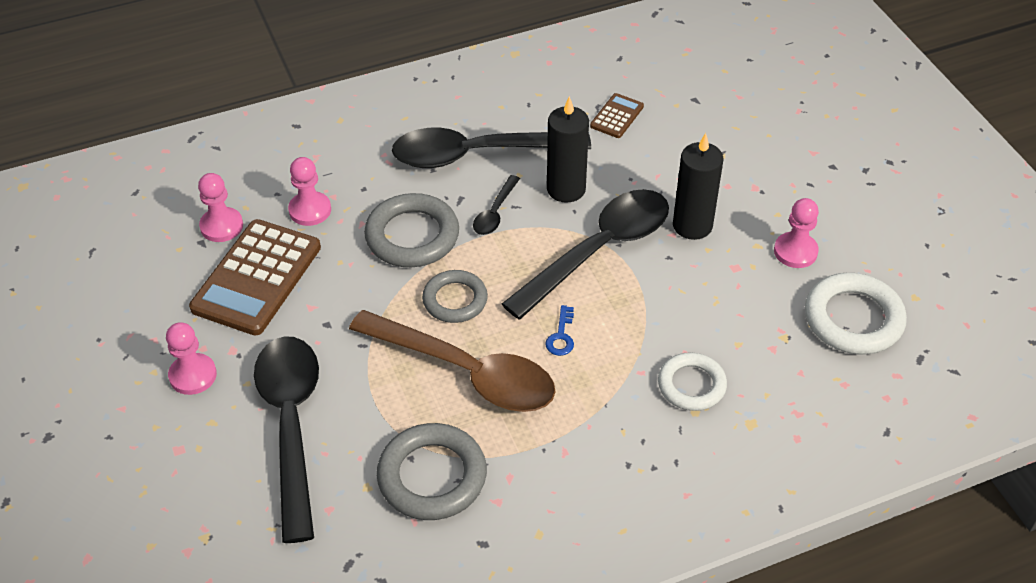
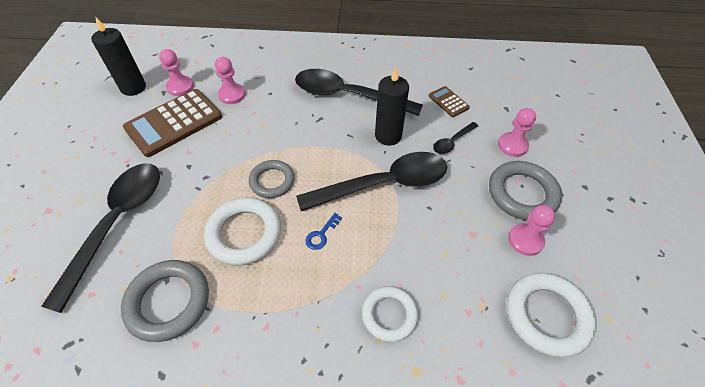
camera: 25 degrees right, 5 degrees up
(193, 375) = (94, 167): pink pawn -> pink pawn (512, 145)
(412, 236) = (276, 131): grey ring -> grey ring (522, 193)
(466, 372) = (244, 234): brown spoon -> white ring
(495, 213) = (334, 134): black spoon -> black spoon (452, 142)
(617, 116) = (448, 102): brown calculator -> brown calculator turned 90 degrees counterclockwise
(692, 225) = (458, 191): black candle -> black candle (133, 88)

